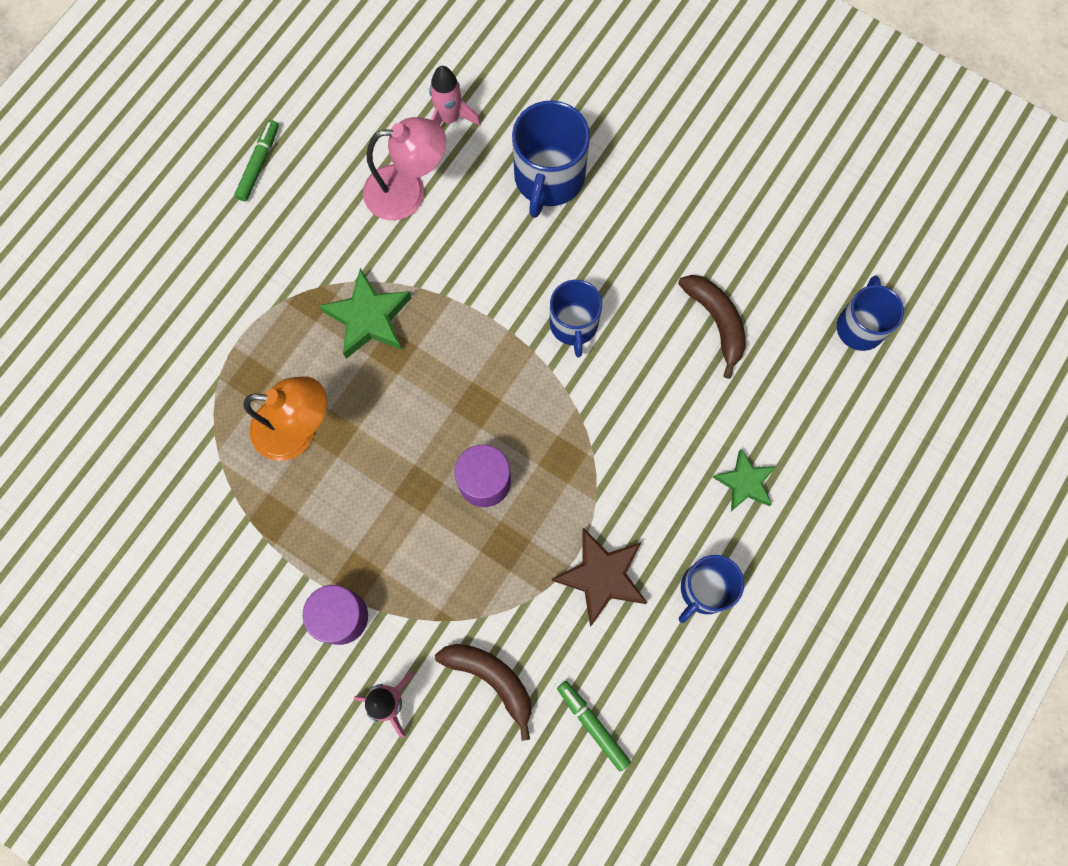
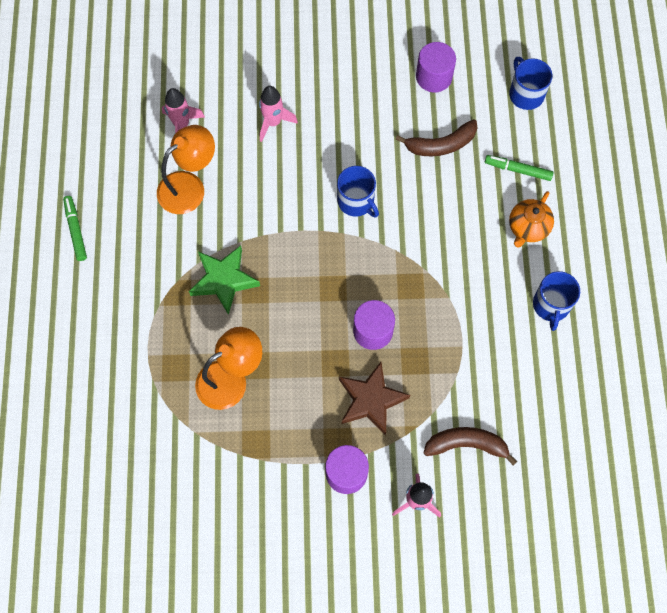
camera: 35 degrees left, 5 degrees down
(408, 192) = (189, 186): pink lamp -> orange lamp
(548, 178) = (273, 122): blue mug -> pink rocket
(592, 725) = (546, 429): green marker -> green marker (518, 170)
(601, 576) = (486, 339): brown star -> brown star (371, 400)
(716, 322) = (441, 145): brown banana -> brown banana turned 135 degrees clockwise
(745, 483) = (527, 228): green star -> orange teapot
(767, 239) = (434, 77): none -> purple cylinder

